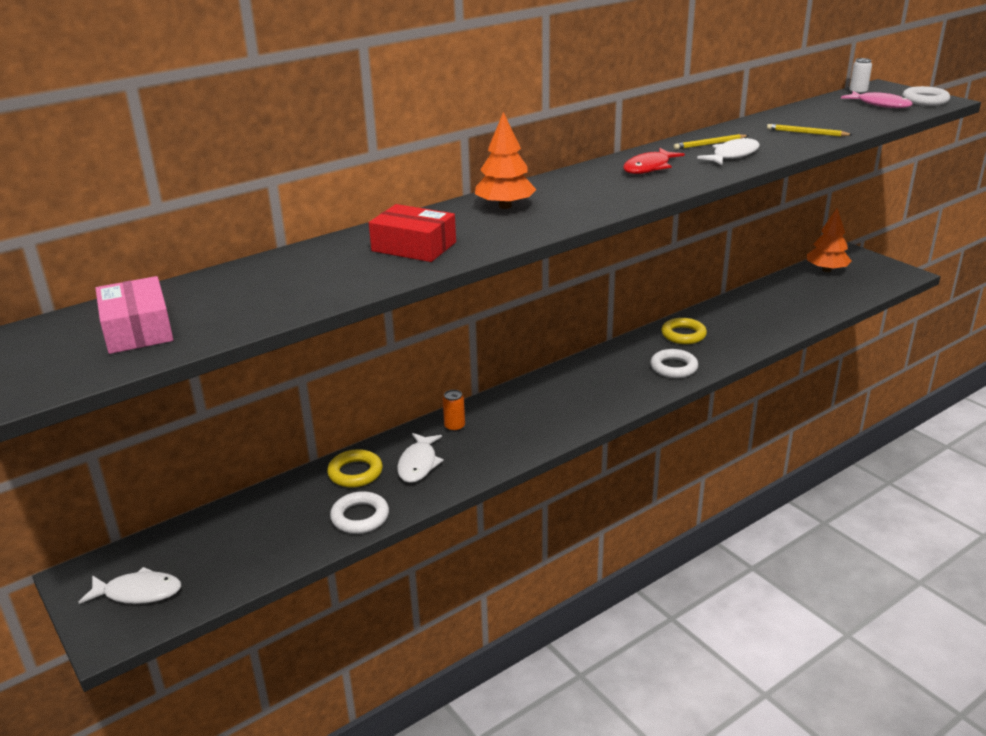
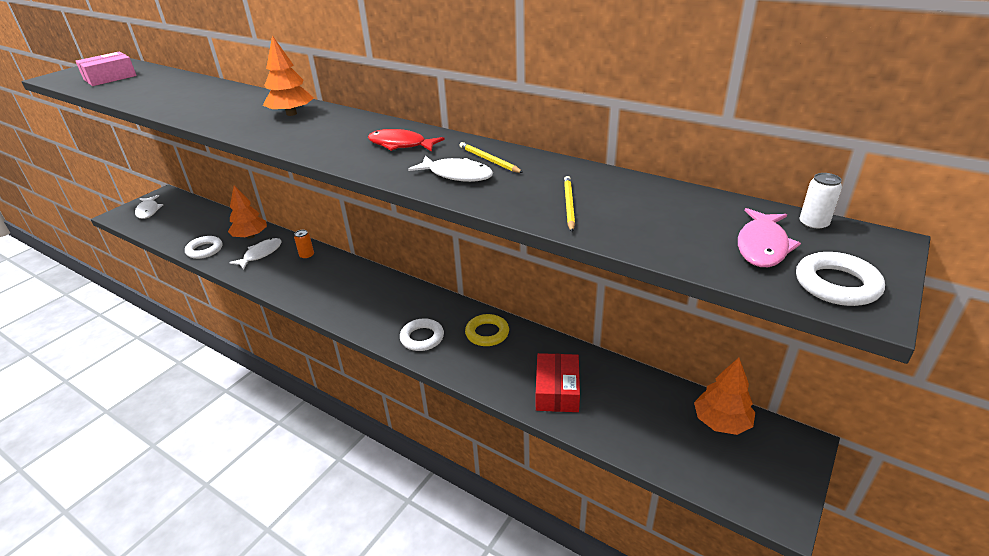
camera: 70 degrees right, 5 degrees up
(355, 473) = (250, 236): yellow ring -> orange tree
(414, 247) = (212, 105): red box -> red box (557, 390)
(418, 464) = (261, 254): white fish -> white fish turned 135 degrees clockwise

